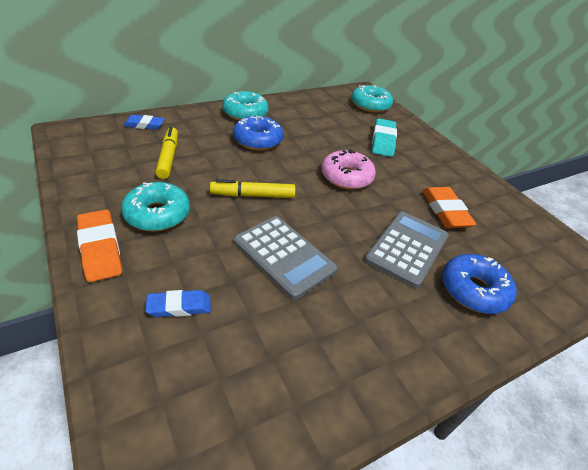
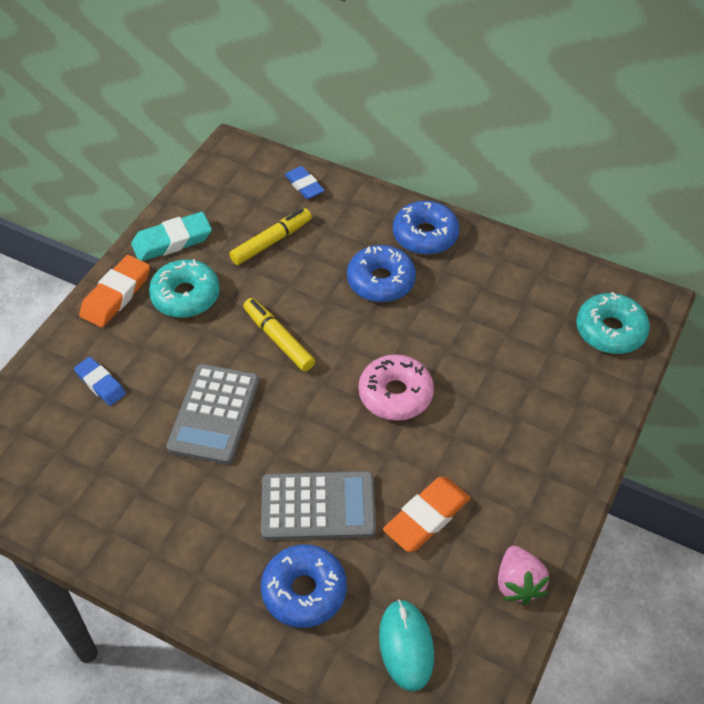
camera: 60 degrees right, 10 degrees up
(245, 113) = (425, 235): turquoise donut -> blue donut
(383, 141) = (523, 389): turquoise eraser -> turquoise eraser (172, 241)
(509, 204) = (518, 583): none -> pink strawberry
(537, 266) = (406, 646): none -> turquoise mouse

